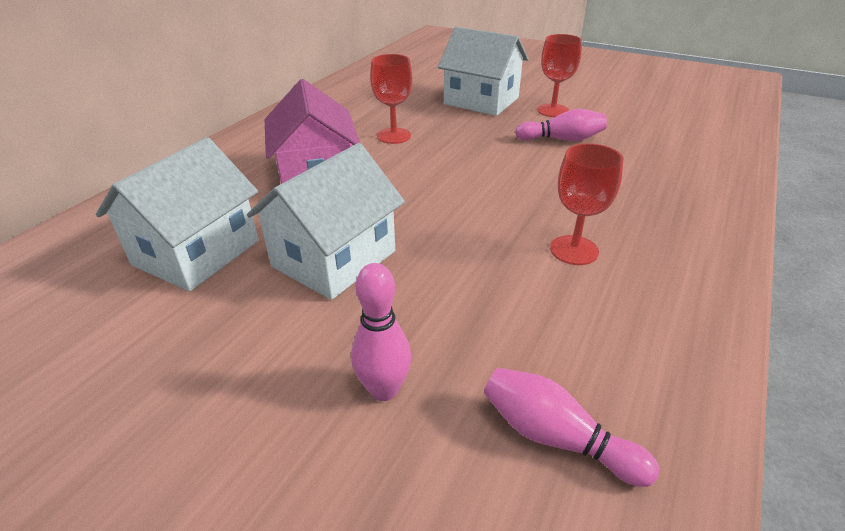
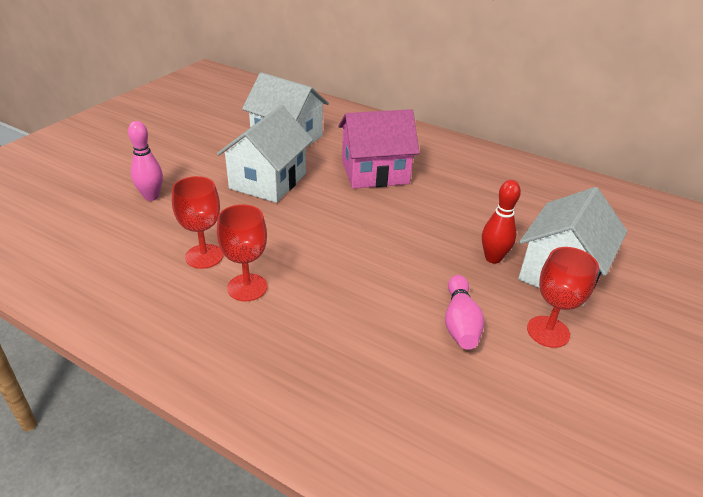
camera: 90 degrees right, 0 degrees up
(334, 259) = (268, 181): white house -> white house turned 75 degrees clockwise
(394, 136) = (453, 208): red goblet -> red goblet (204, 256)
(471, 123) = (493, 258): none -> red bowling pin
(556, 437) = (90, 247): pink bowling pin -> none

